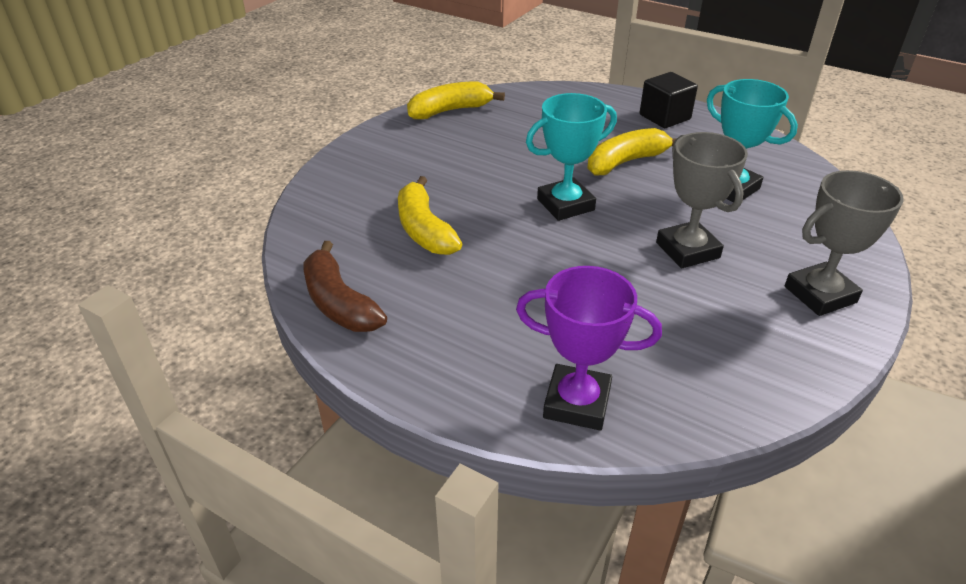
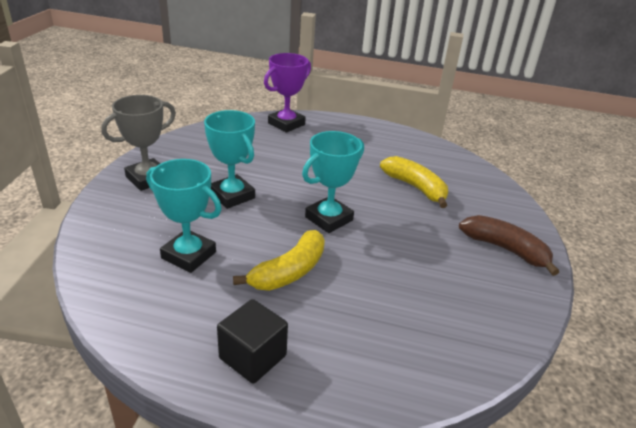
camera: 160 degrees right, 5 degrees down
(339, 303) = (424, 146): brown banana -> brown banana (505, 249)
(450, 110) = (505, 319): yellow banana -> none
(577, 402) = (286, 124): purple trophy -> purple trophy turned 45 degrees counterclockwise
(687, 250) = (232, 196): grey trophy -> turquoise trophy

